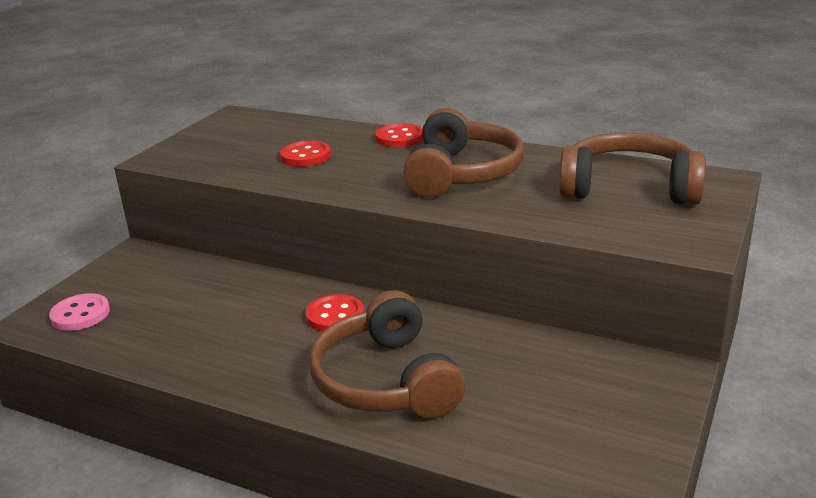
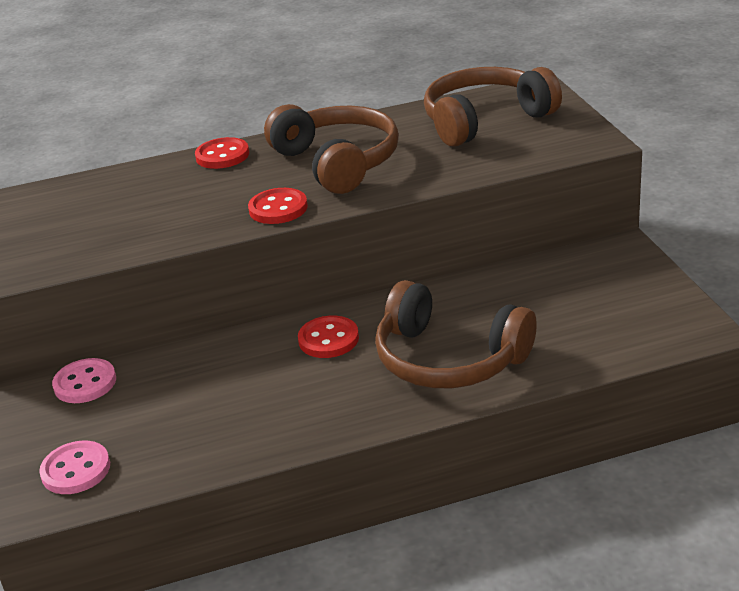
camera: 40 degrees left, 5 degrees up
(169, 263) = (85, 383): none -> pink button
(305, 156) = (161, 208): red button -> red button (278, 208)

